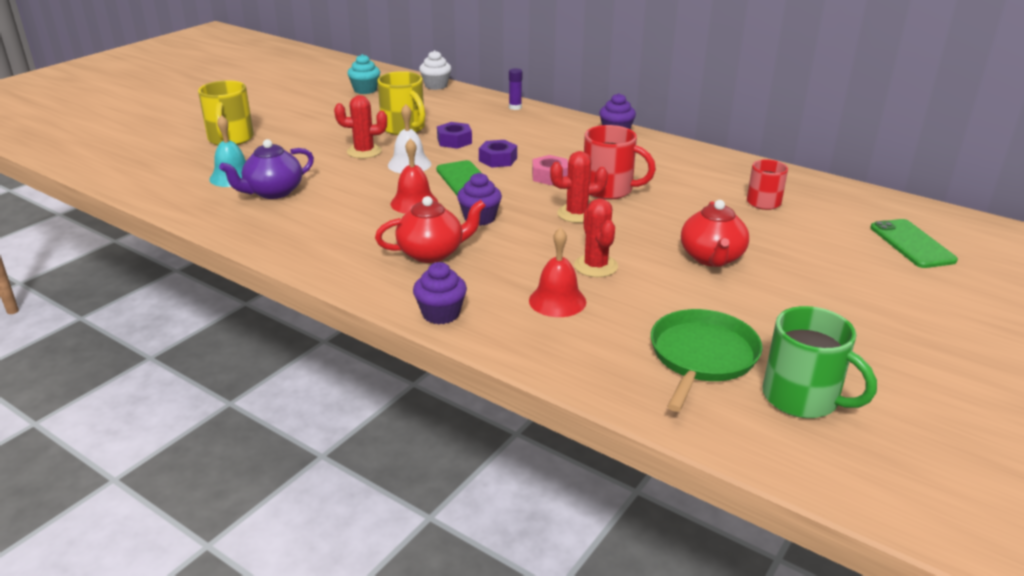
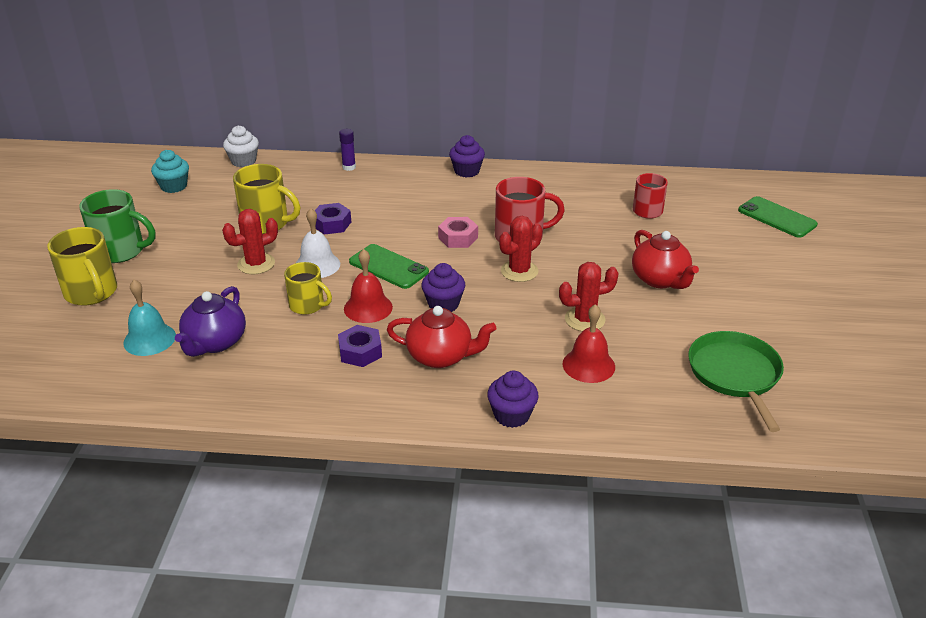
camera: 30 degrees left, 5 degrees up
(369, 188) = (308, 305): none -> yellow mug
(432, 253) = (440, 356): red teapot -> red teapot turned 60 degrees clockwise
(498, 159) = (394, 233): purple nut -> purple nut (360, 352)
(596, 266) = (584, 319): red cactus -> red cactus turned 60 degrees counterclockwise
(802, 398) = (826, 382): green mug -> green mug (121, 251)

